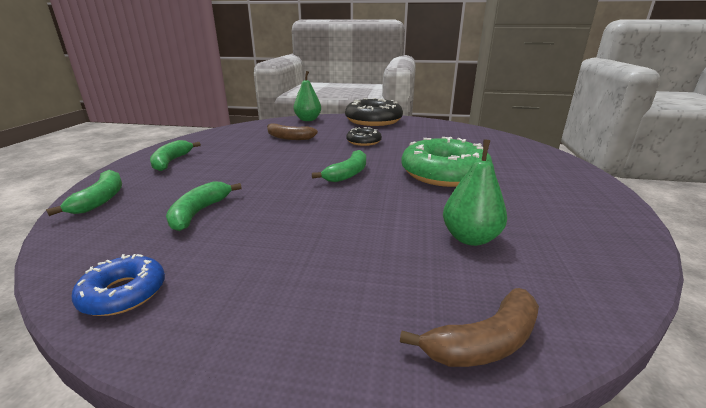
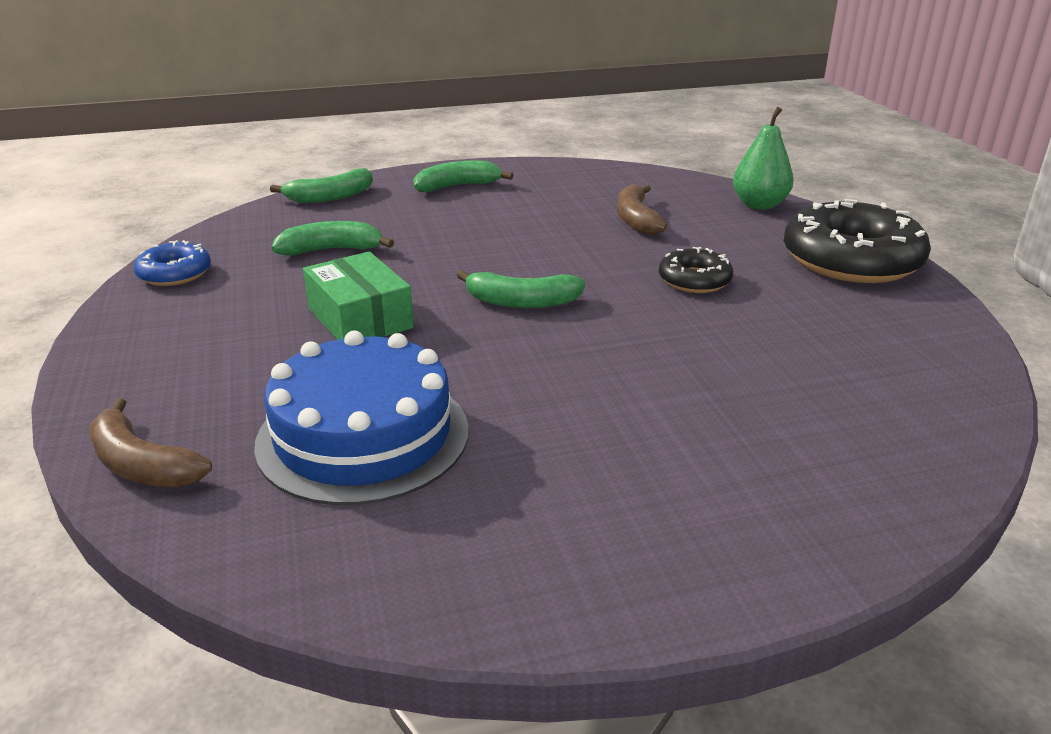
camera: 65 degrees right, 5 degrees up
(320, 218) = (360, 318): none -> green box
(444, 173) = (605, 384): green donut -> none
(470, 238) = (363, 435): green pear -> blue cake

